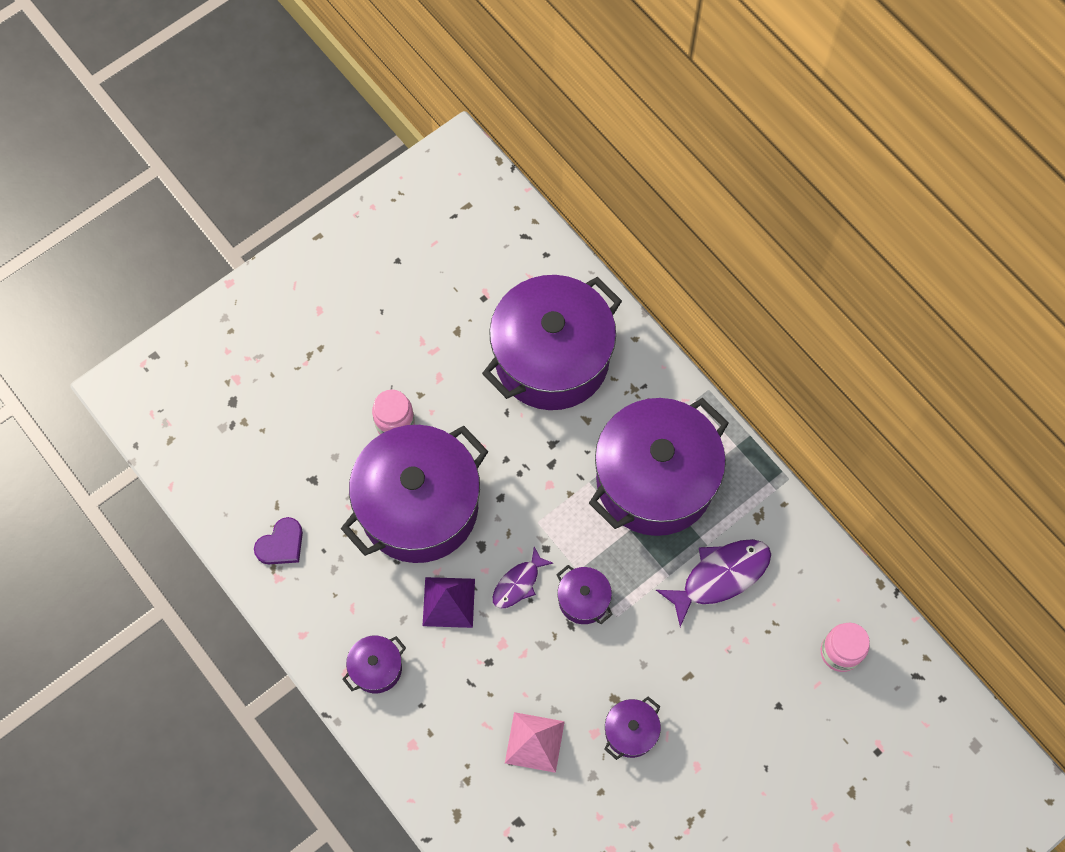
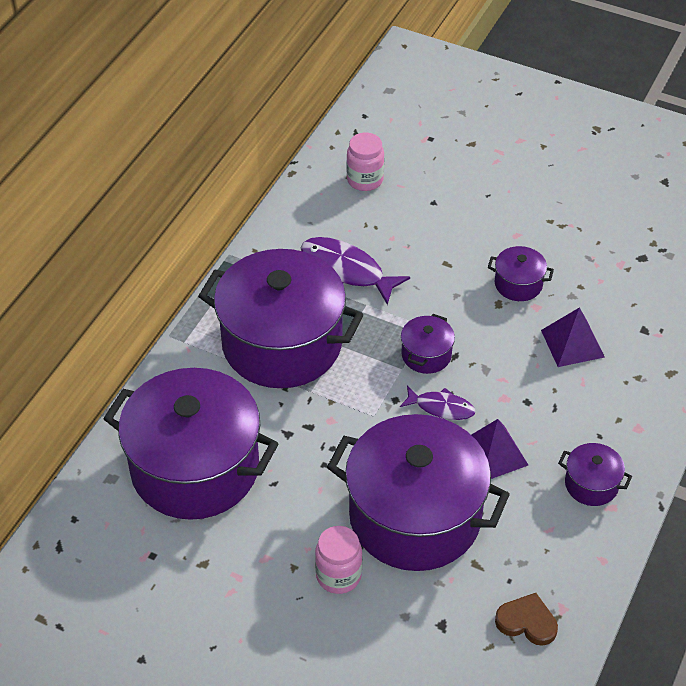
camera: 115 degrees left, 20 degrees down
(281, 544) = (527, 622): purple heart -> brown heart
(534, 742) = (572, 343): pink pyramid -> purple pyramid

